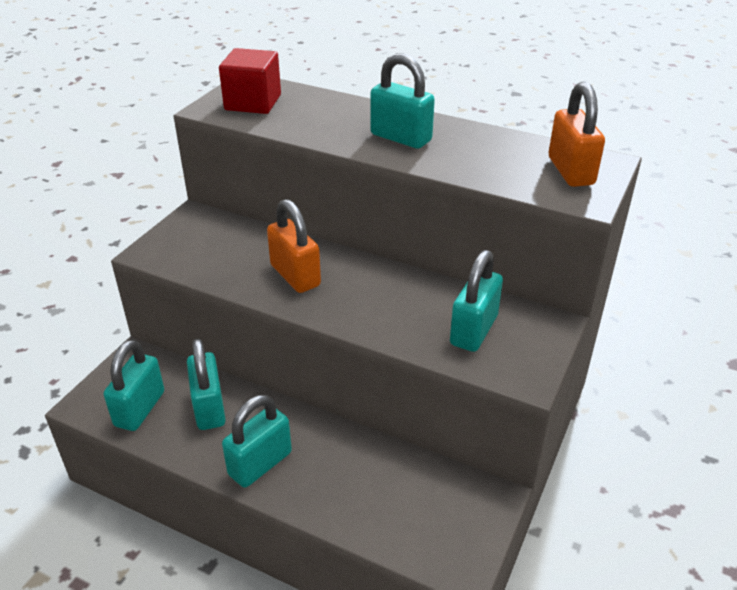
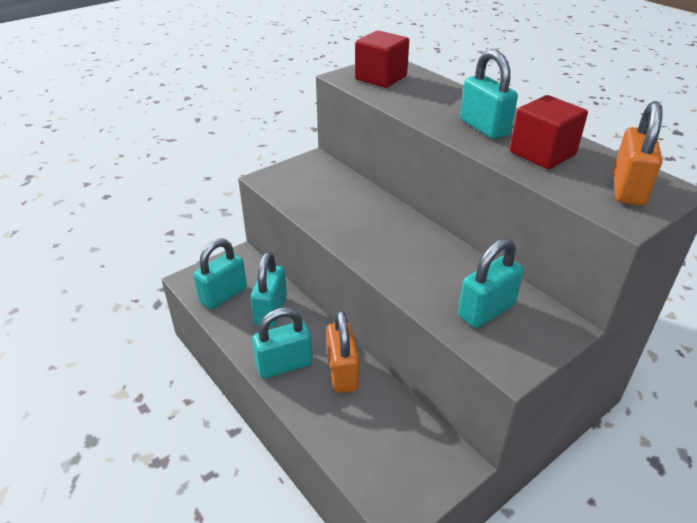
camera: 25 degrees right, 0 degrees up
(295, 275) = (363, 224): orange padlock -> orange padlock (342, 372)
(474, 153) = (542, 153): none -> red cube

